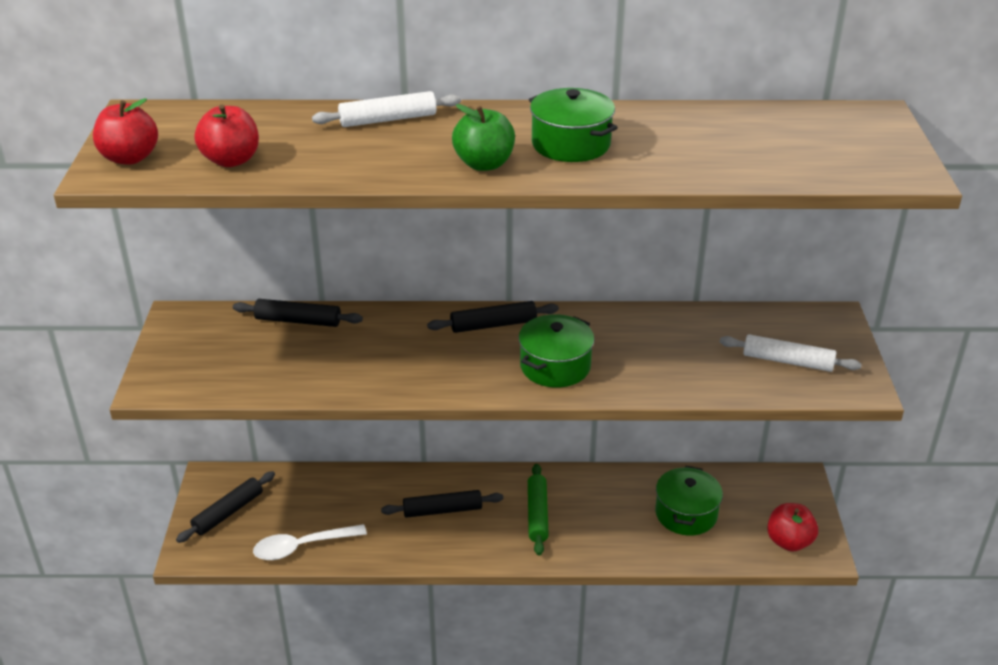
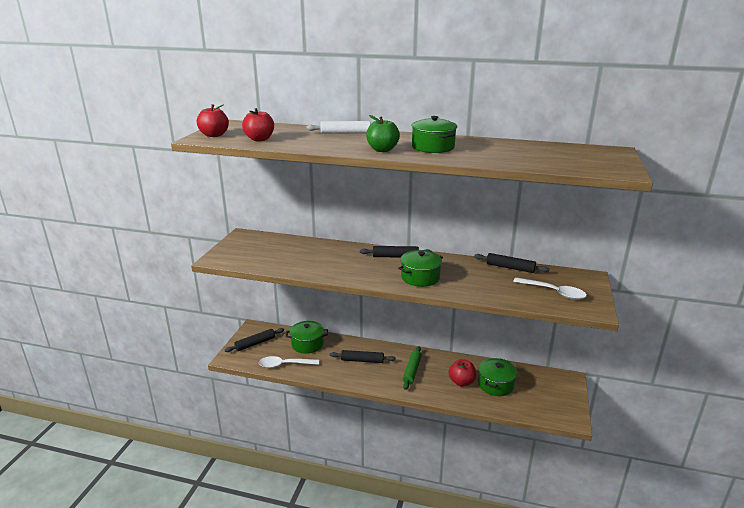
camera: 15 degrees right, 10 degrees down
(298, 321) = (298, 243): black rolling pin -> black rolling pin (510, 268)
(329, 495) = (307, 344): none -> green pot
(787, 361) = (554, 292): white rolling pin -> white spoon
(789, 542) = (553, 409): red apple -> red apple (461, 382)

